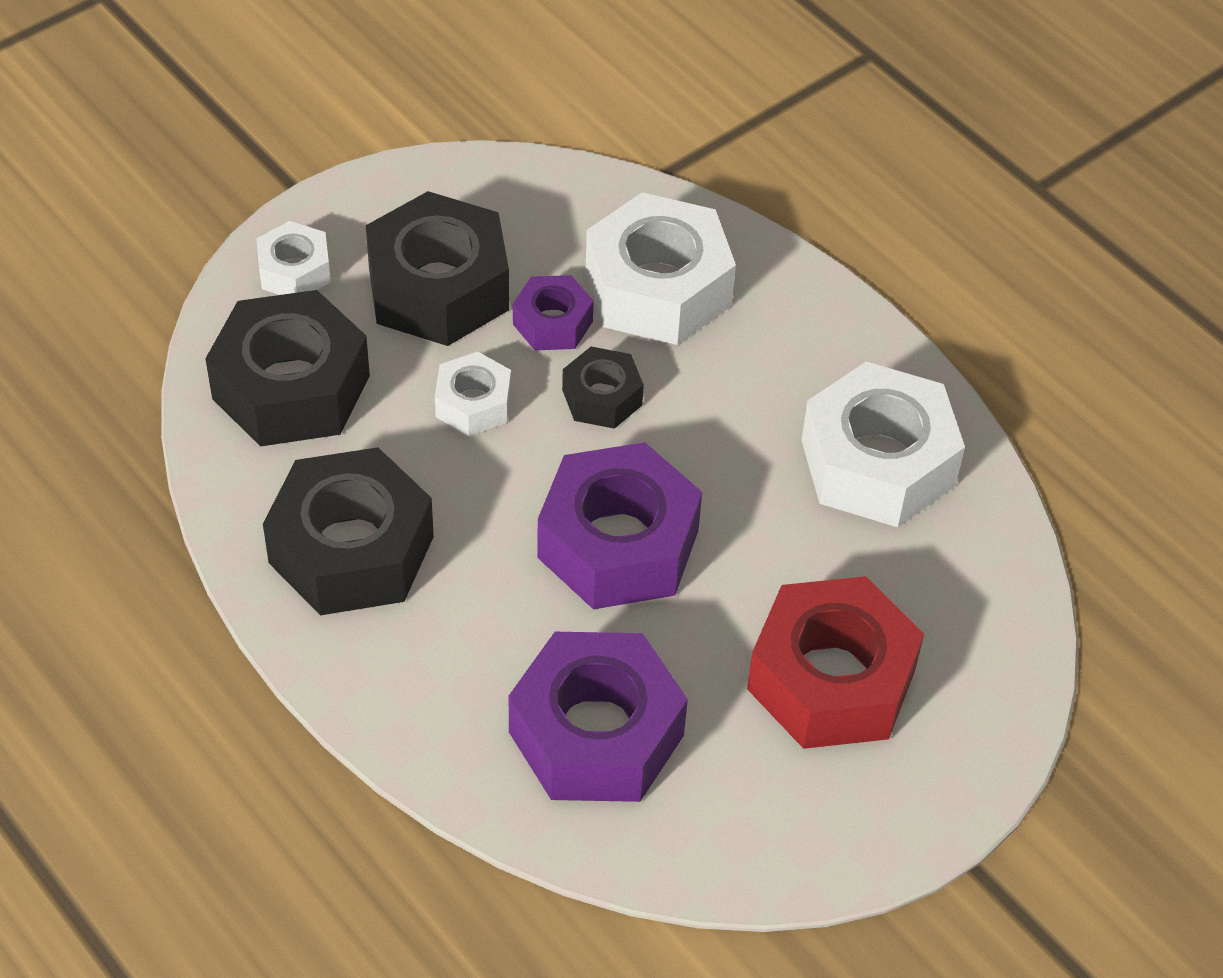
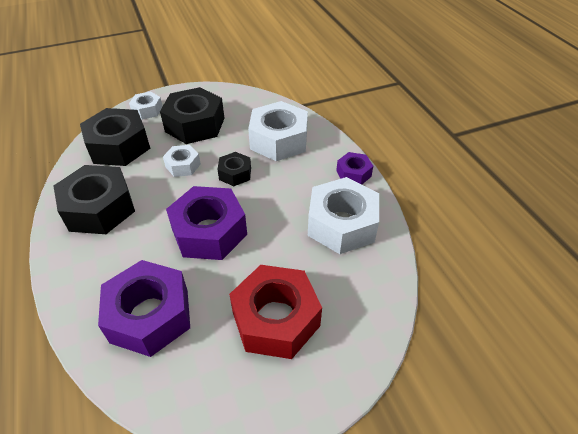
camera: 20 degrees right, 5 degrees down
(552, 323) = (231, 144): purple nut -> purple nut (353, 173)

